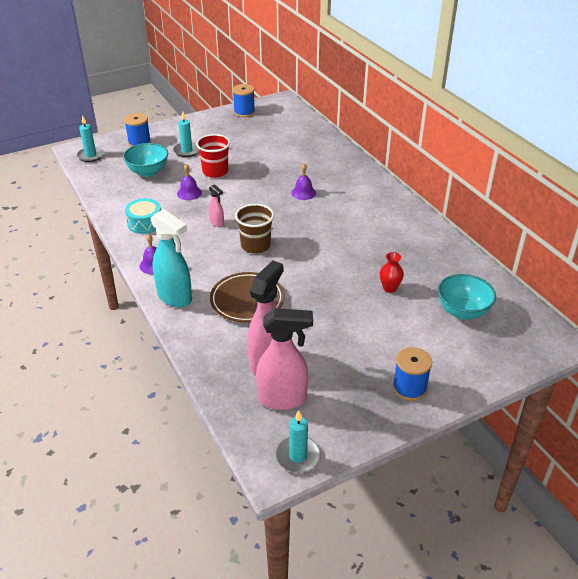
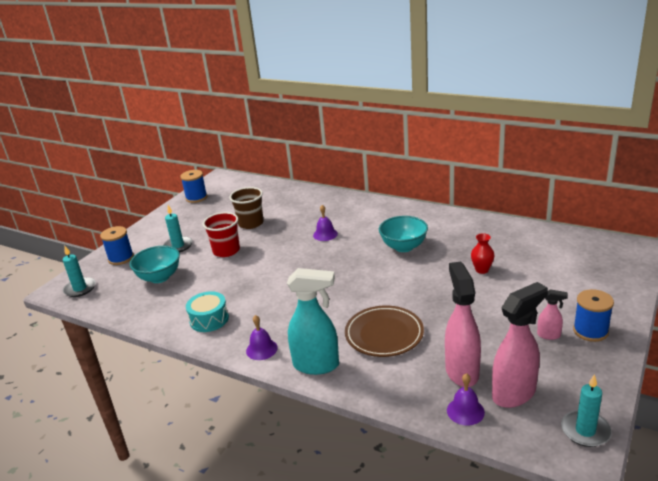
camera: 30 degrees left, 10 degrees down
(189, 193) = (222, 277): purple bell -> purple bell (465, 411)
(217, 223) = (279, 288): pink spray bottle -> pink spray bottle (549, 335)
(255, 245) = (336, 290): brown cup -> brown cup (251, 223)
(462, 311) = (552, 260): turquoise bowl -> turquoise bowl (403, 247)

